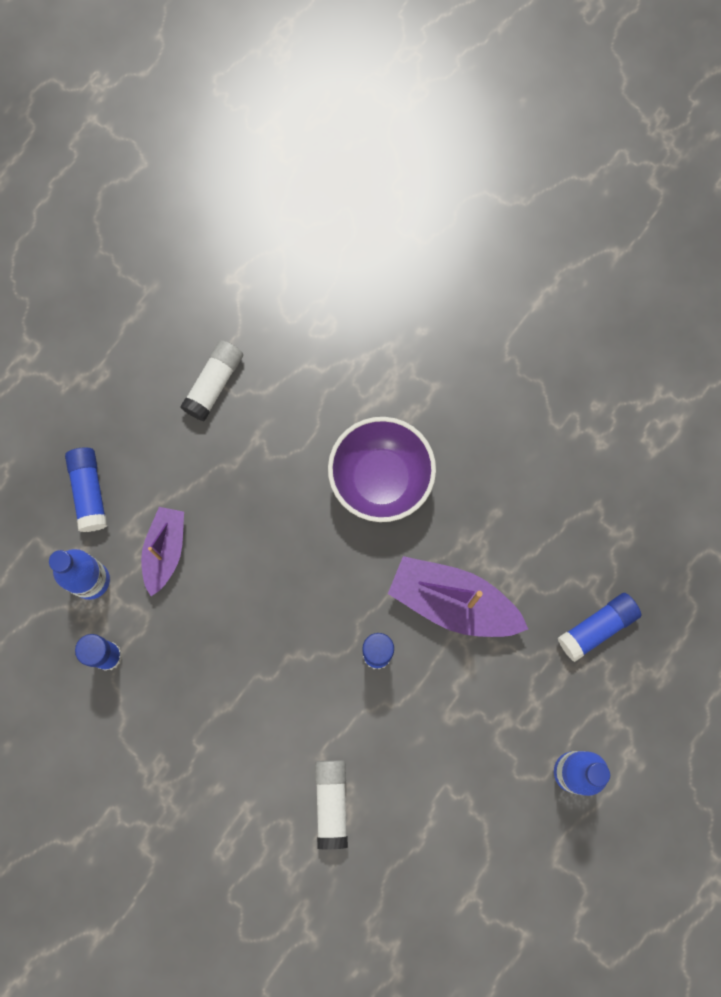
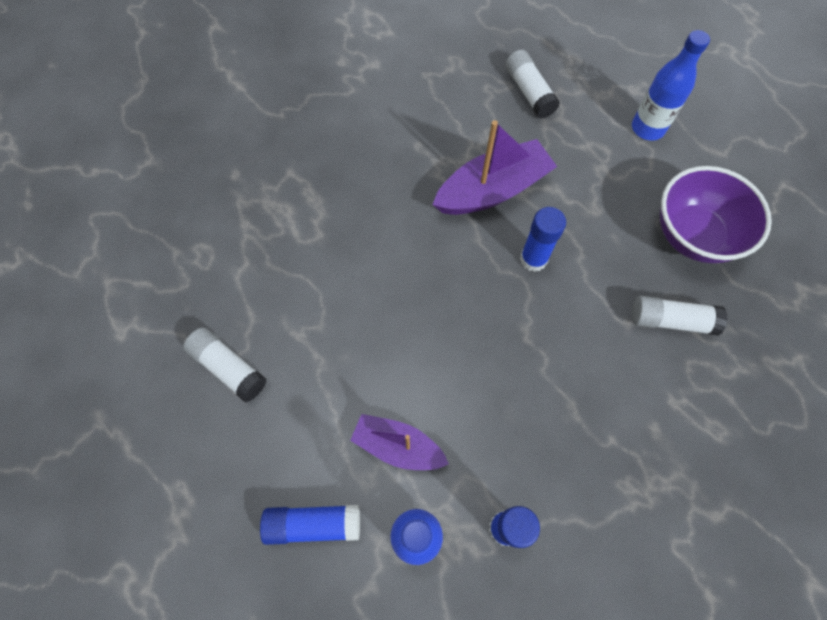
camera: 80 degrees left, 10 degrees down
(381, 479) = (367, 229): purple bowl -> purple bowl (693, 235)
(453, 602) = (492, 190): purple boat -> purple boat turned 150 degrees counterclockwise
(597, 628) = (529, 92): blue glue stick -> white glue stick

